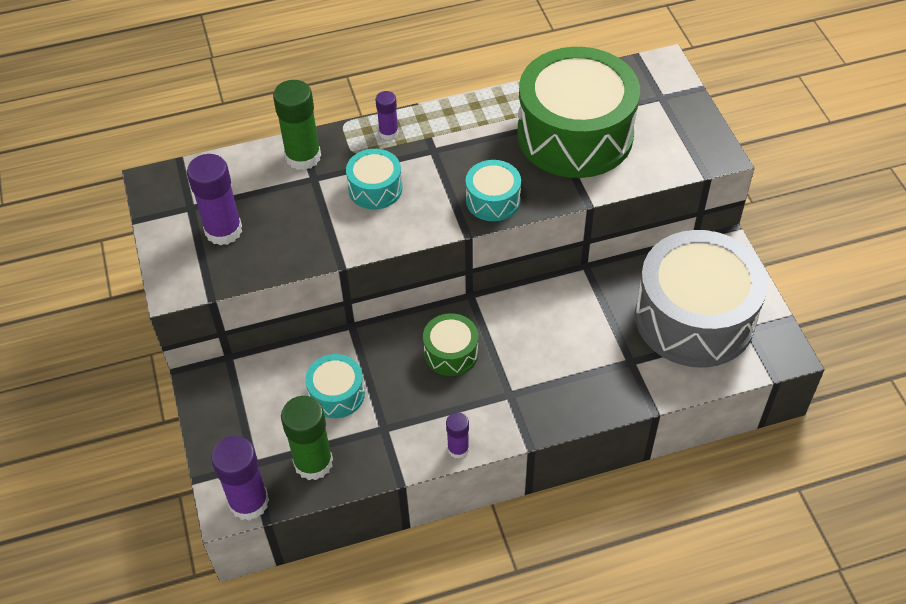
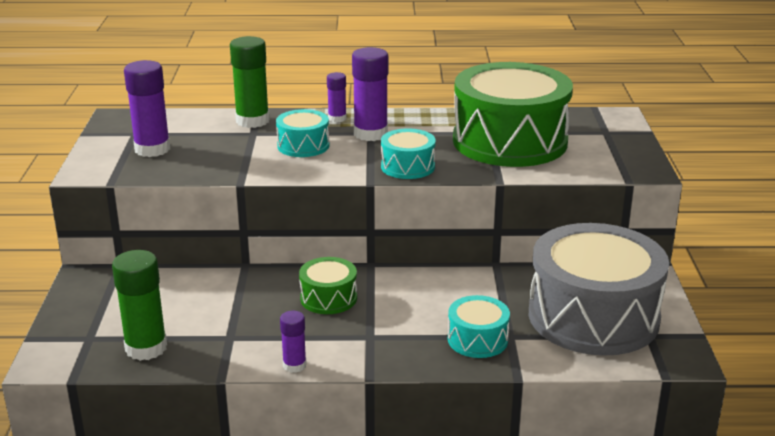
camera: 15 degrees right, 25 degrees down
(249, 502) = (65, 363): purple glue stick -> purple glue stick (370, 134)
(336, 394) = (201, 306): turquoise drum -> turquoise drum (477, 339)

